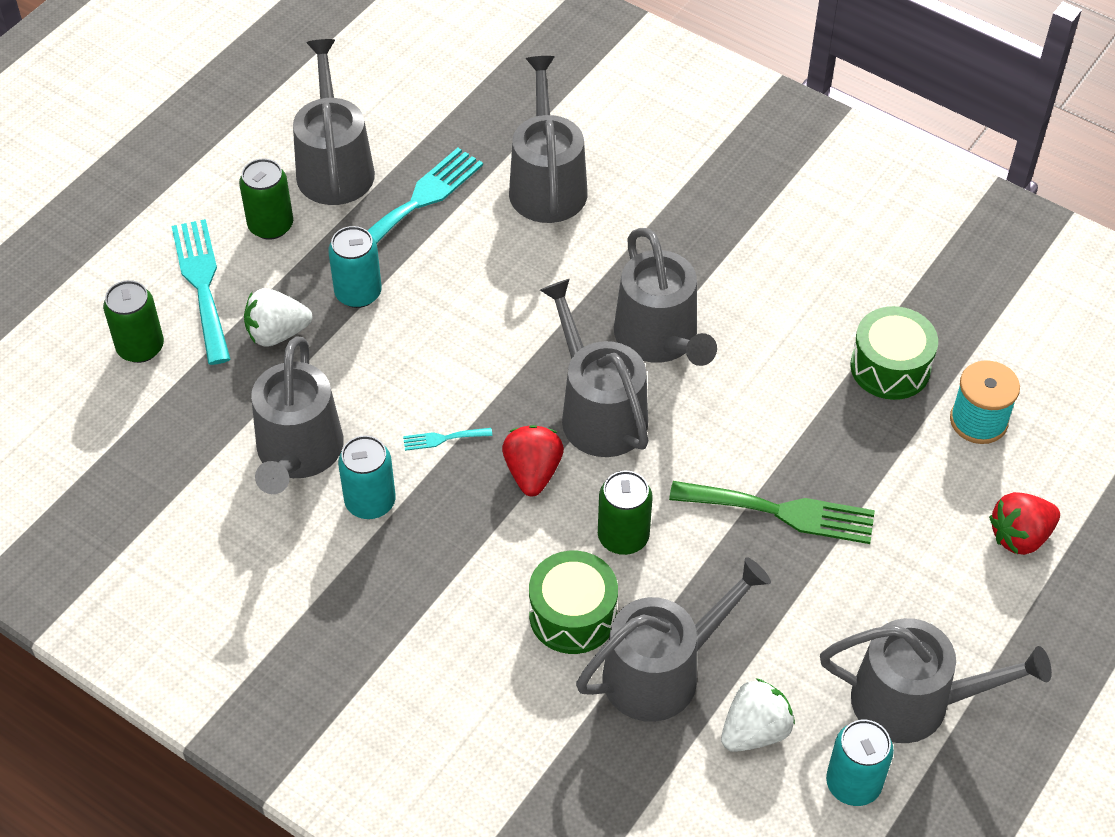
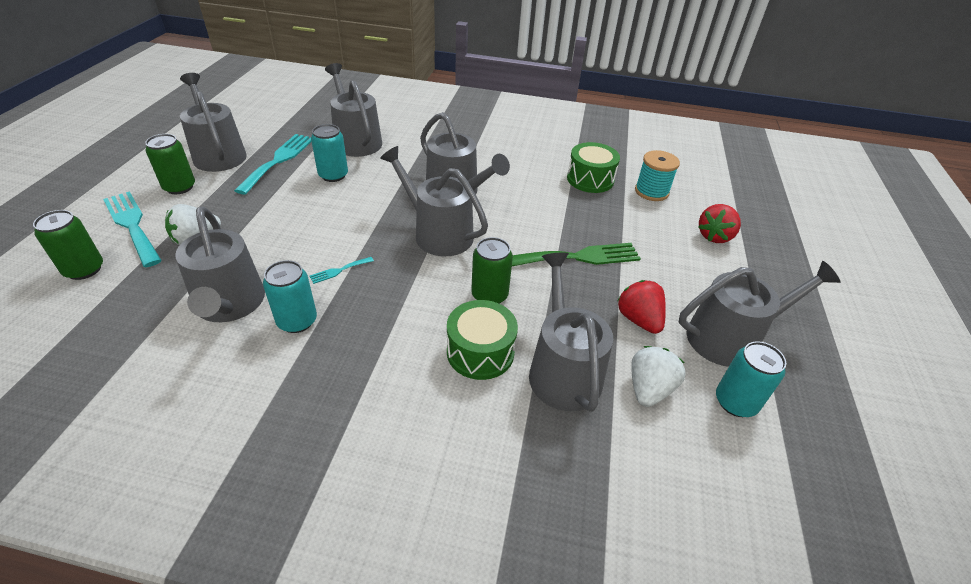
camera: 25 degrees left, 10 degrees down
(358, 293) = (251, 208): turquoise can -> turquoise can (333, 175)
(532, 473) = (410, 275): red strawberry -> red strawberry (639, 320)
(661, 672) = (562, 370): grey watering can -> grey watering can turned 45 degrees counterclockwise

